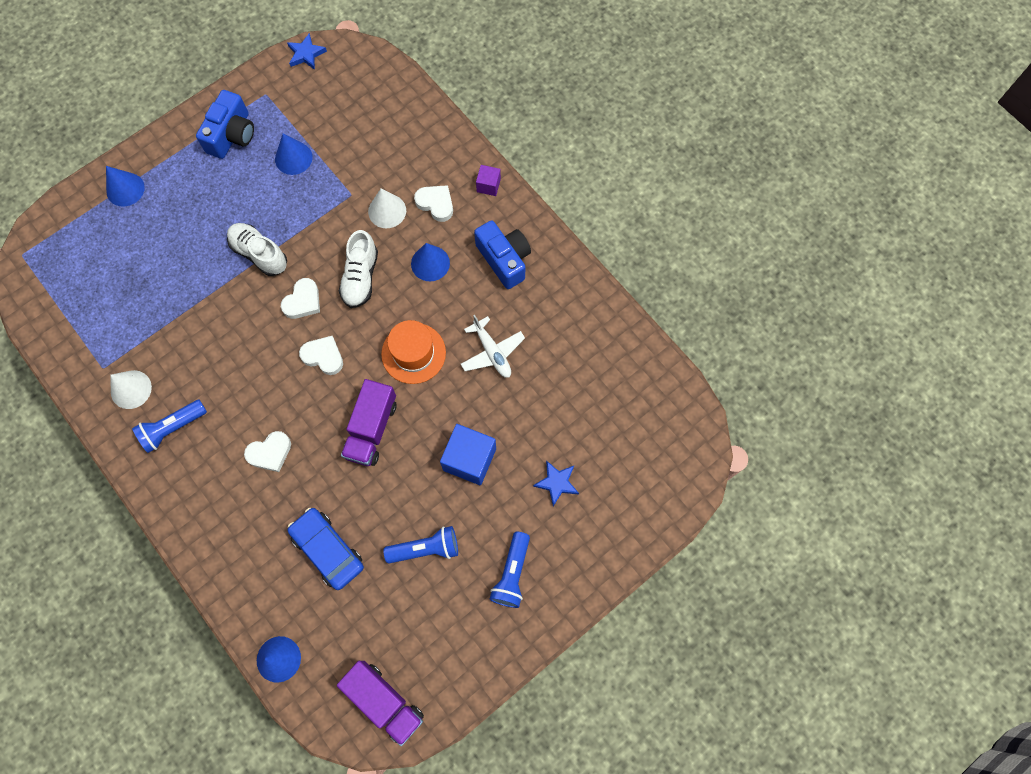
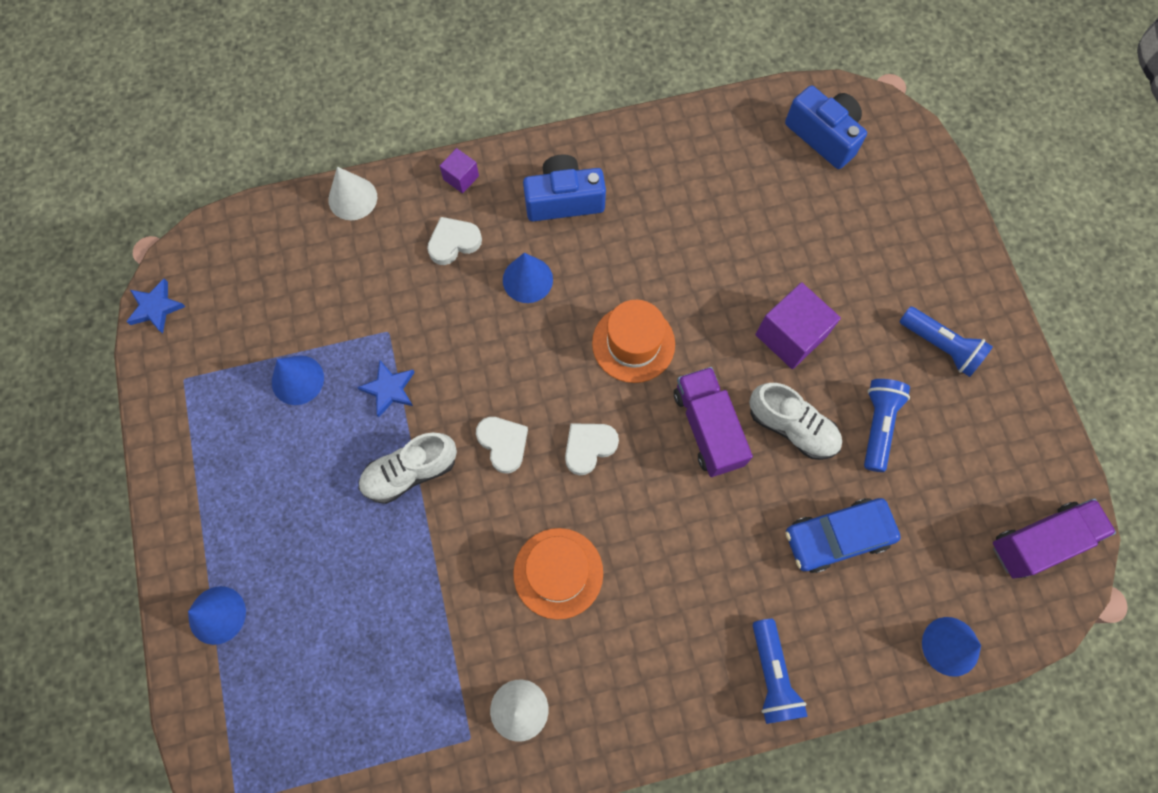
camera: 65 degrees left, 0 degrees up
(172, 428) = (599, 672): blue flashlight -> blue flashlight (772, 675)
(228, 374) = (558, 573): none -> orange hat
(232, 135) = (219, 443): blue camera -> blue camera (823, 136)
(270, 453) = (686, 559): white heart -> none
(360, 277) = (506, 364): white shoe -> white shoe (792, 427)
(371, 429) = (707, 428): purple truck -> purple truck turned 150 degrees counterclockwise
(387, 211) = (433, 299): white cone -> white cone (352, 198)
(469, 459) = (790, 336): blue cube -> purple cube
(492, 352) = (672, 259): white plane -> none
(556, 483) = (855, 258): blue star -> blue star (389, 389)

